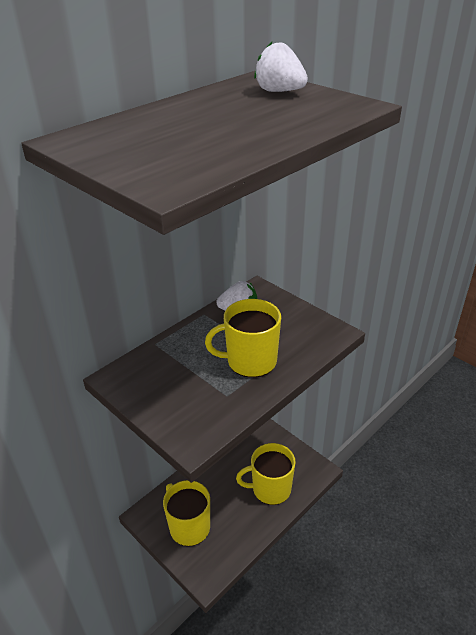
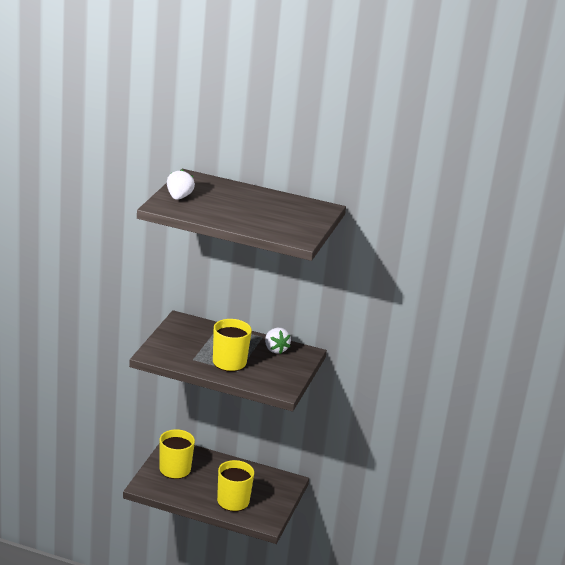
camera: 60 degrees right, 10 degrees down
(279, 91) = (304, 216): white strawberry -> white strawberry (179, 197)

